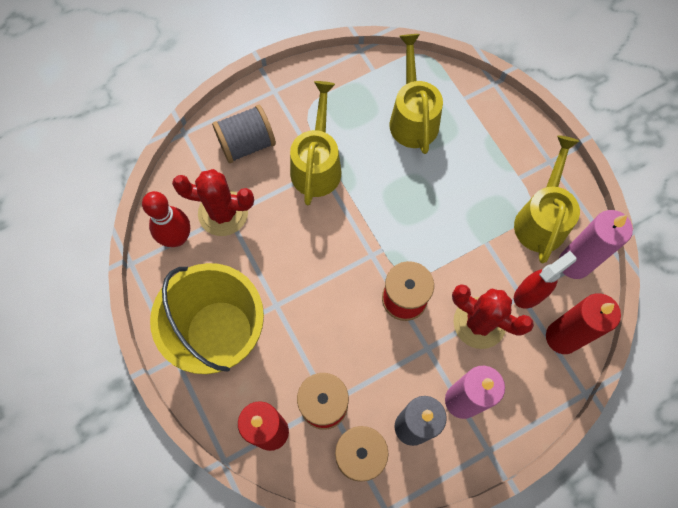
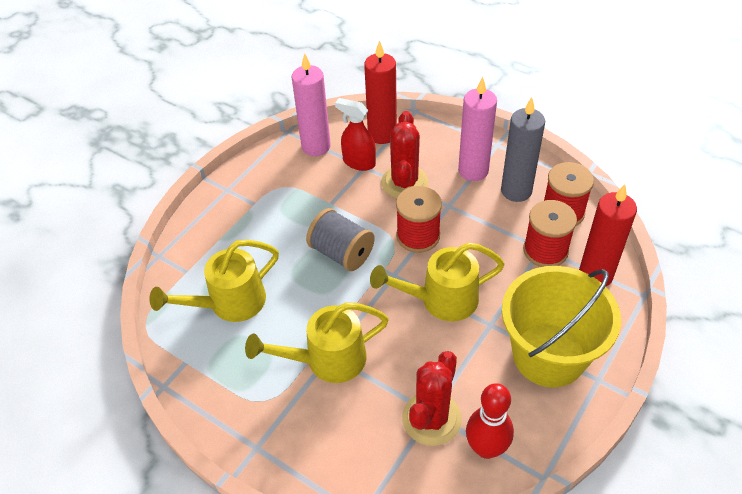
camera: 115 degrees left, 20 degrees down
(223, 213) = (431, 418): red cactus -> red cactus turned 45 degrees clockwise
(246, 144) = (339, 439): grey spool -> grey spool (342, 253)
(541, 219) = (287, 177): yellow watering can -> yellow watering can (440, 300)

